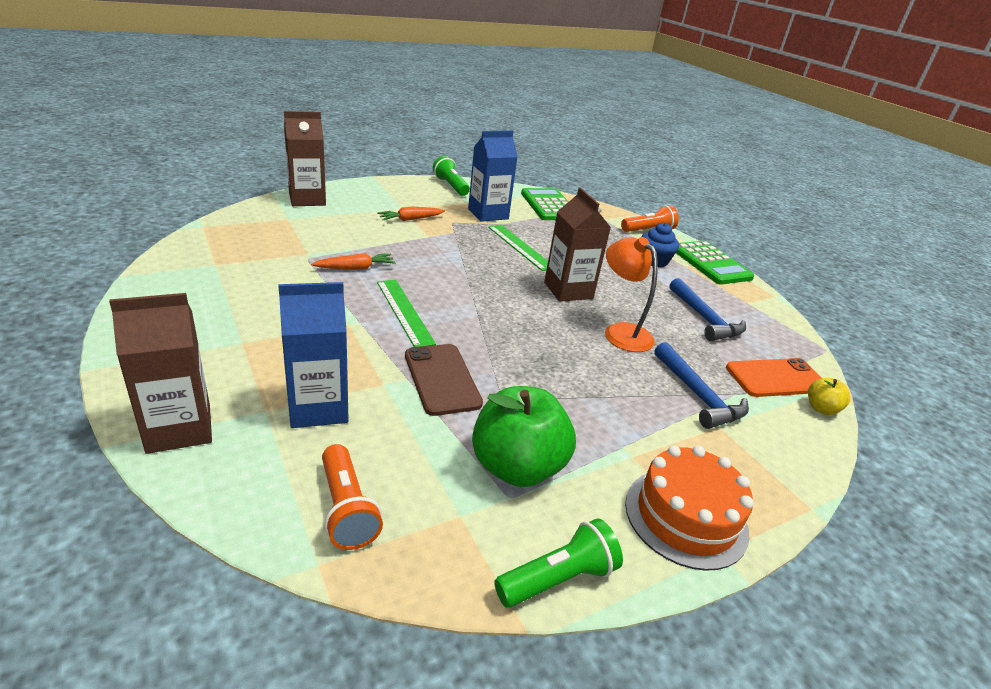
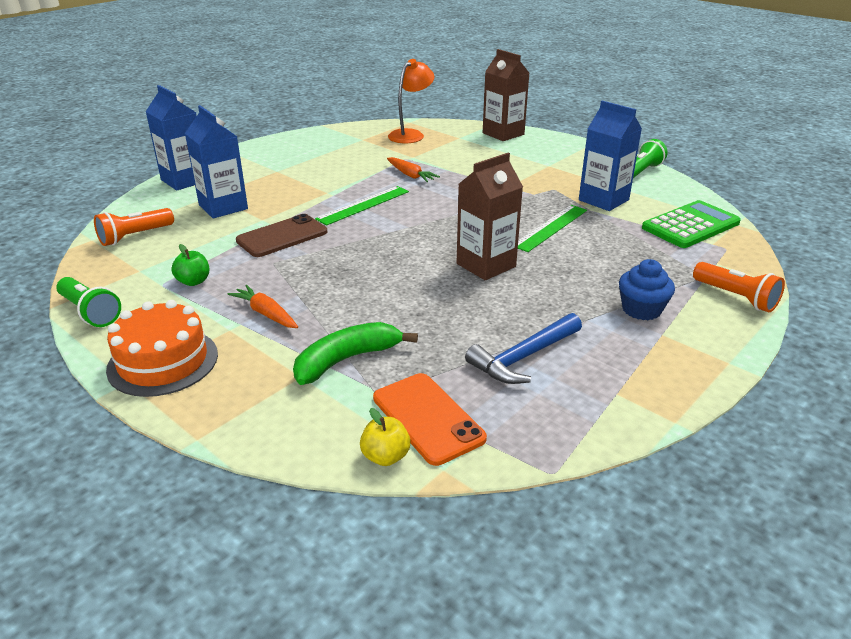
camera: 75 degrees right, 0 degrees up
(179, 428) = (184, 180): brown carton -> blue carton
(410, 219) = (530, 173): orange carrot -> orange carrot (266, 313)
(517, 467) = (193, 281): green apple -> green apple, size x0.47
(621, 332) = (431, 304): orange lamp -> orange lamp (411, 134)
(698, 395) = (347, 360): blue hammer -> green banana
(710, 263) = (704, 356): green calculator -> none

